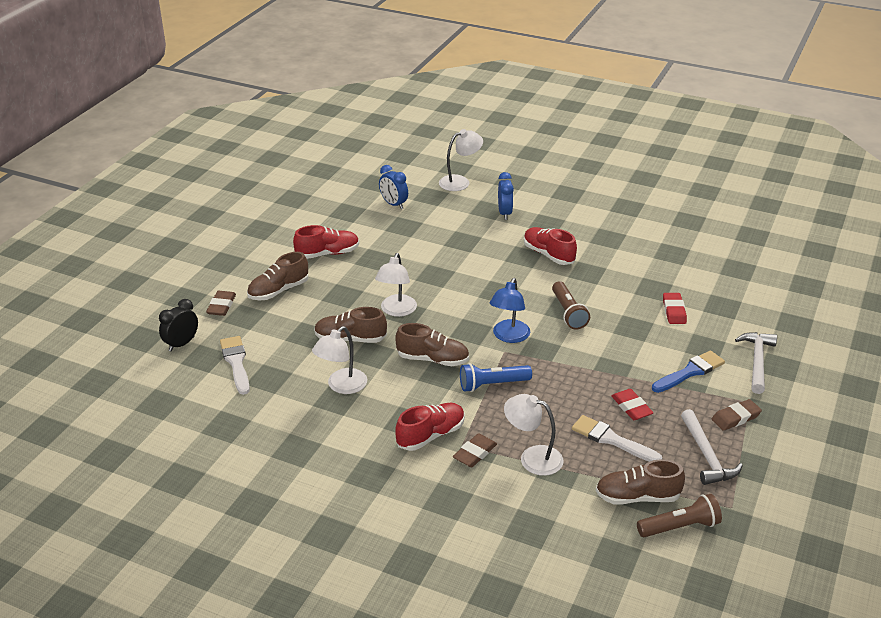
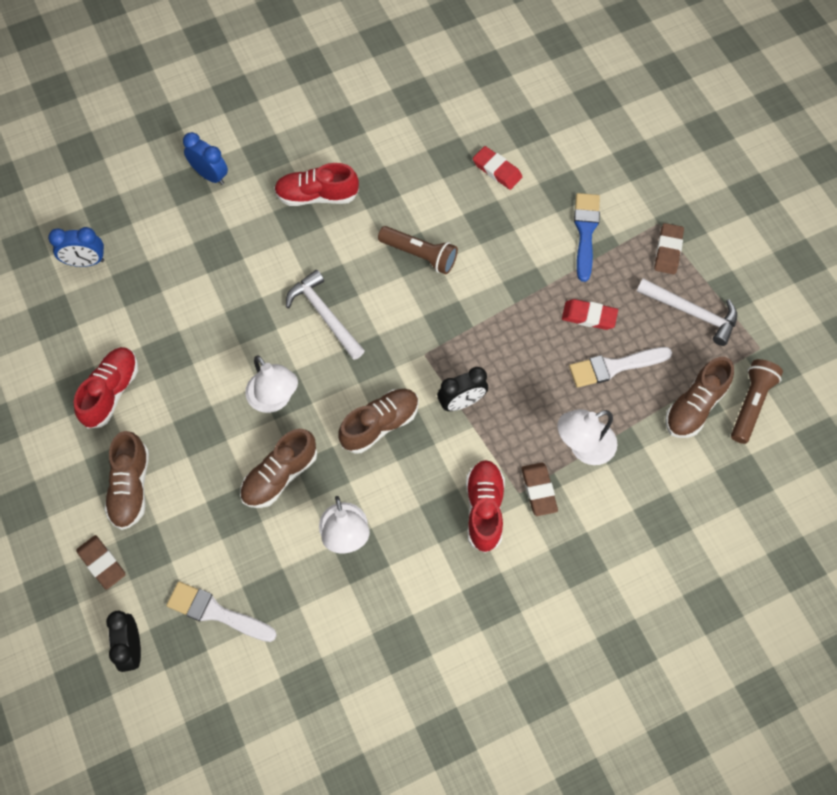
camera: 50 degrees left, 30 degrees up
(460, 182) = (110, 168): white lamp -> none
(492, 385) = (461, 402): blue flashlight -> black clock
(509, 336) = (407, 333): blue lamp -> none
(757, 361) = (617, 171): white hammer -> white hammer (324, 315)

